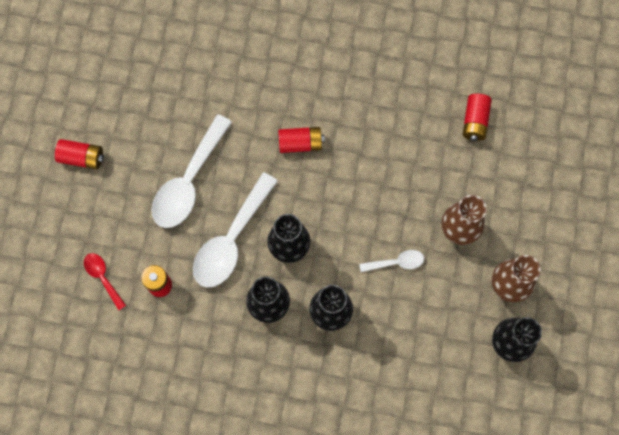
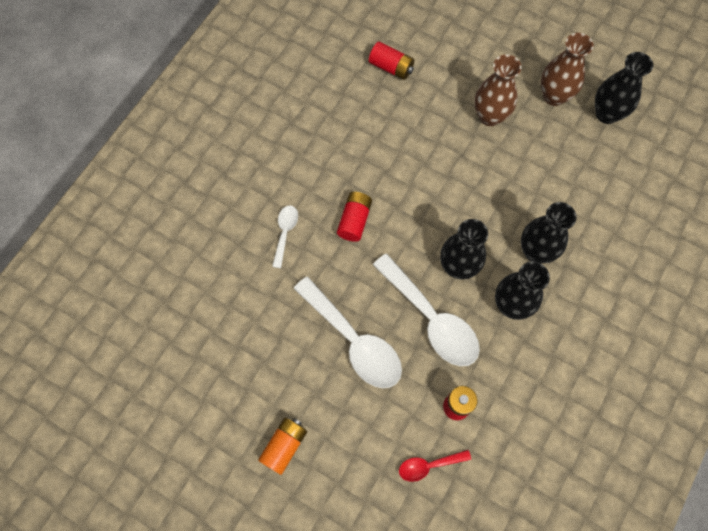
camera: 70 degrees left, 5 degrees down
(82, 158) = (284, 446): red battery -> orange battery
(396, 262) = (503, 177): white spoon -> white spoon (285, 233)

